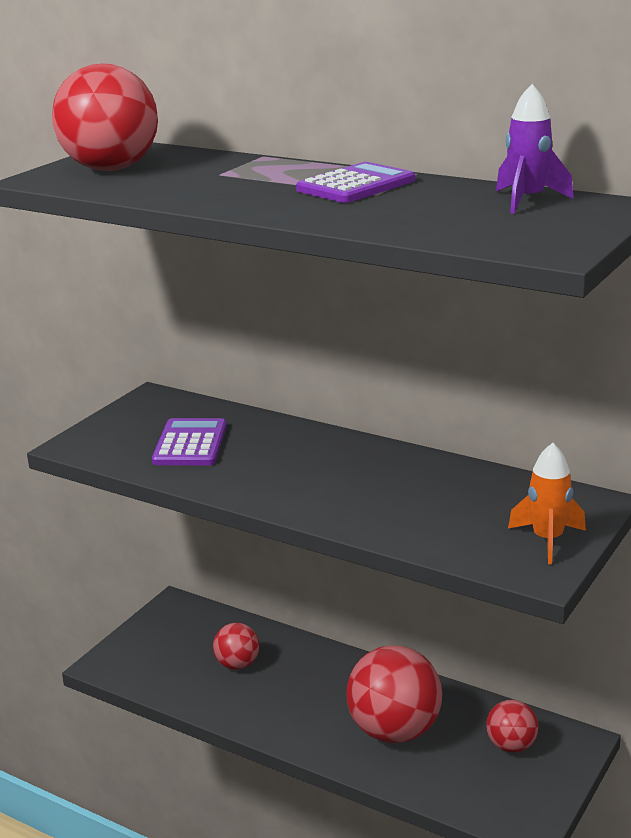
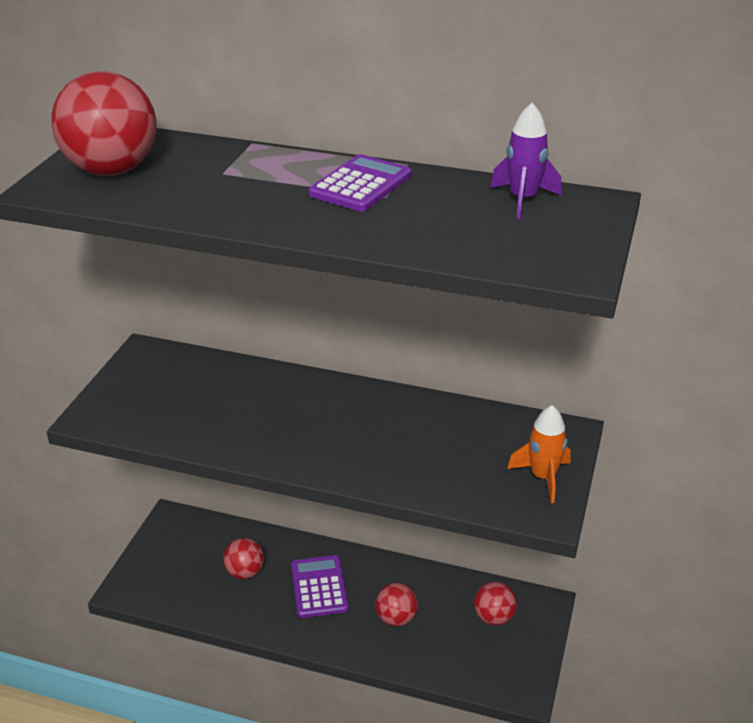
camera: 15 degrees left, 10 degrees up
(190, 444) = (200, 404): purple calculator -> purple calculator (319, 587)
(394, 731) = (396, 618): red ball -> red ball, size x0.53

